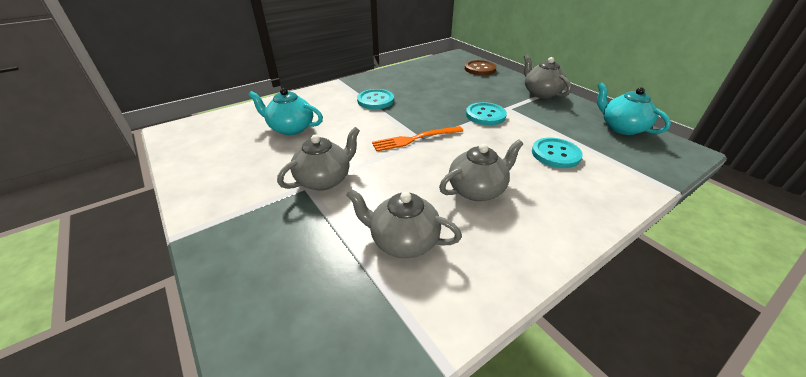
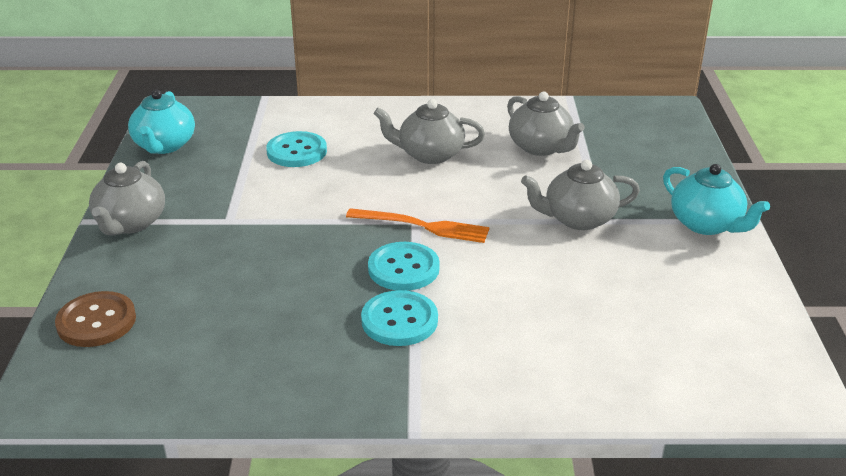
camera: 145 degrees left, 5 degrees down
(291, 128) = (585, 315): turquoise teapot -> turquoise teapot (706, 224)
(485, 115) = (279, 222): turquoise button -> turquoise button (403, 269)

